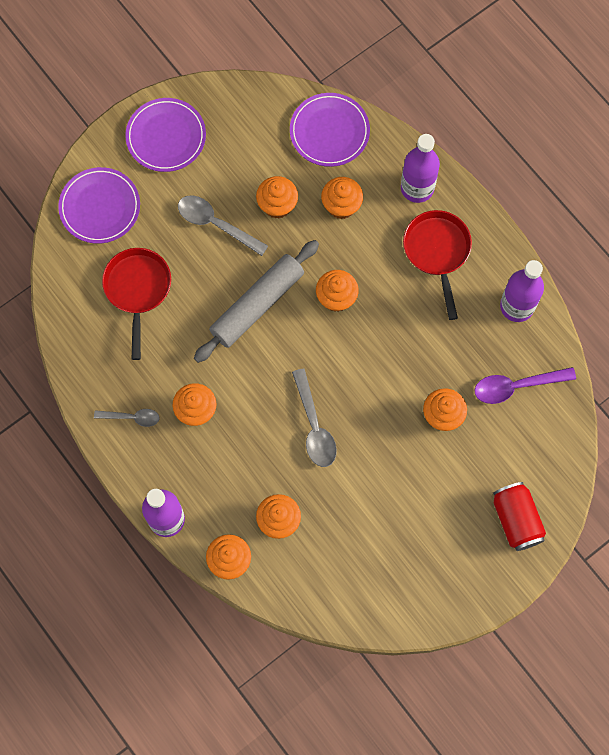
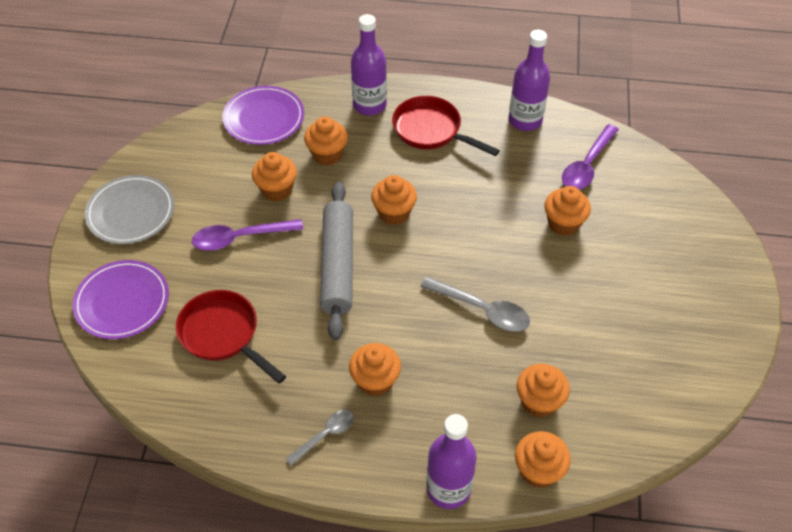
camera: 45 degrees left, 20 degrees down
(166, 136) = (131, 212): purple plate -> grey plate
(216, 224) = (240, 238): grey spoon -> purple spoon
(516, 520) = (697, 245): red can -> none

